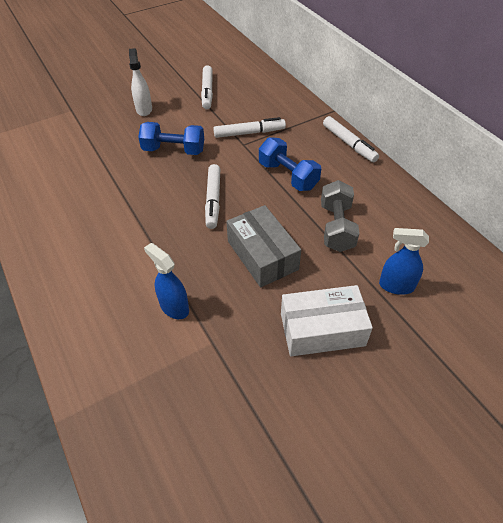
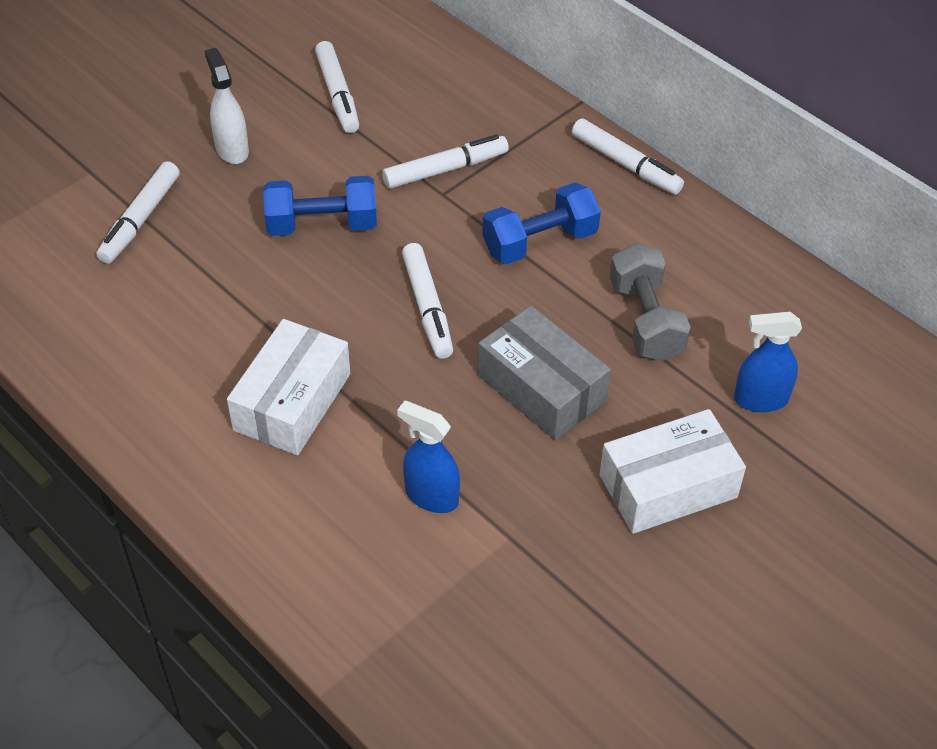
camera: 15 degrees left, 0 degrees up
(84, 135) = (140, 220): none -> white marker
(118, 238) = (292, 402): none -> white box
(288, 176) = (539, 242): blue dumbbell -> blue dumbbell turned 60 degrees counterclockwise

